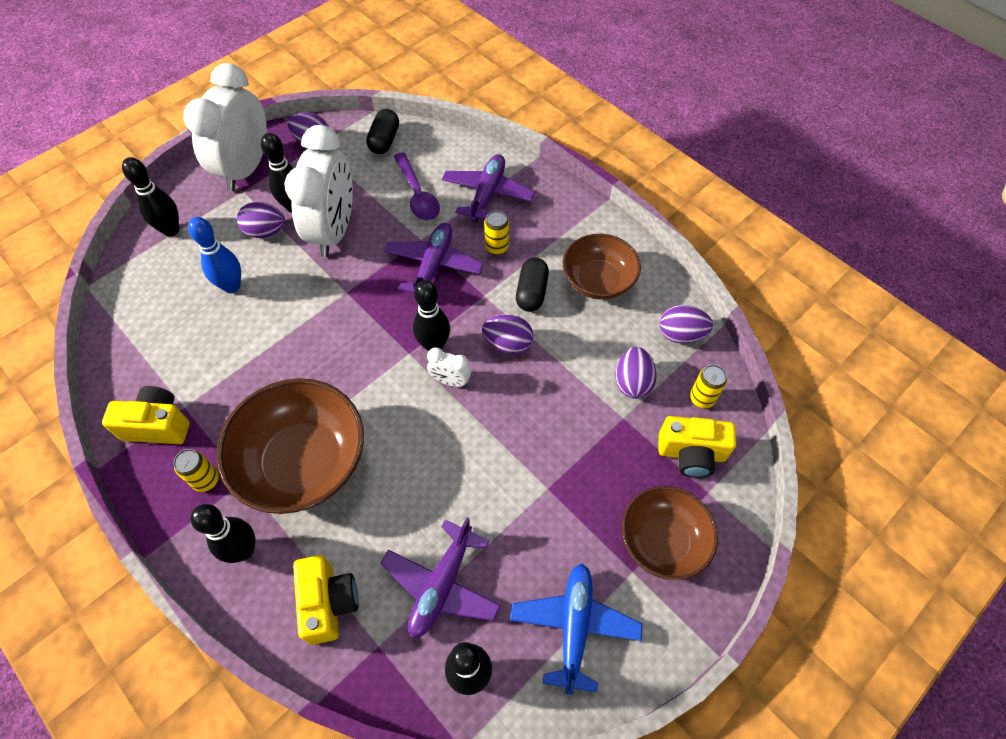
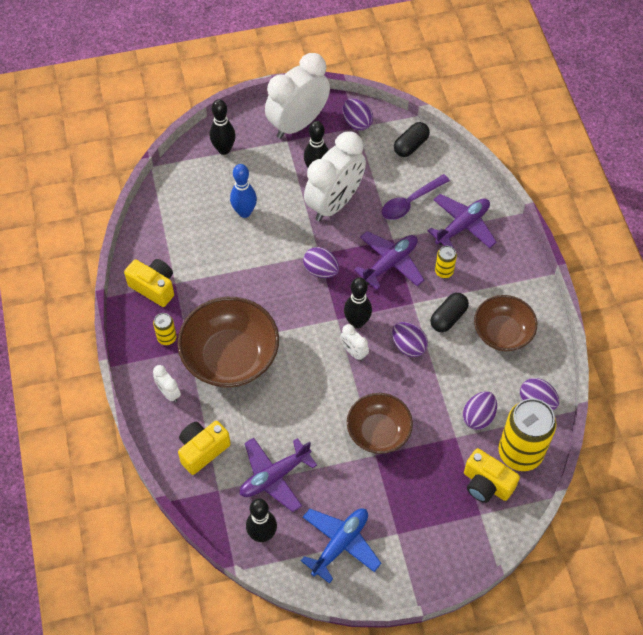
camera: 30 degrees right, 0 degrees up
(244, 550) = (169, 393): black bowling pin -> white clock
(265, 231) = (287, 181): purple egg -> purple egg (321, 270)
(329, 603) = (202, 450): yellow camera -> yellow camera turned 150 degrees counterclockwise
(417, 195) = (410, 202): purple spoon -> purple spoon turned 45 degrees clockwise
(662, 541) = (429, 526): brown bowl -> brown bowl (378, 432)
(702, 398) = (520, 452): yellow can -> yellow can, size x2.22

